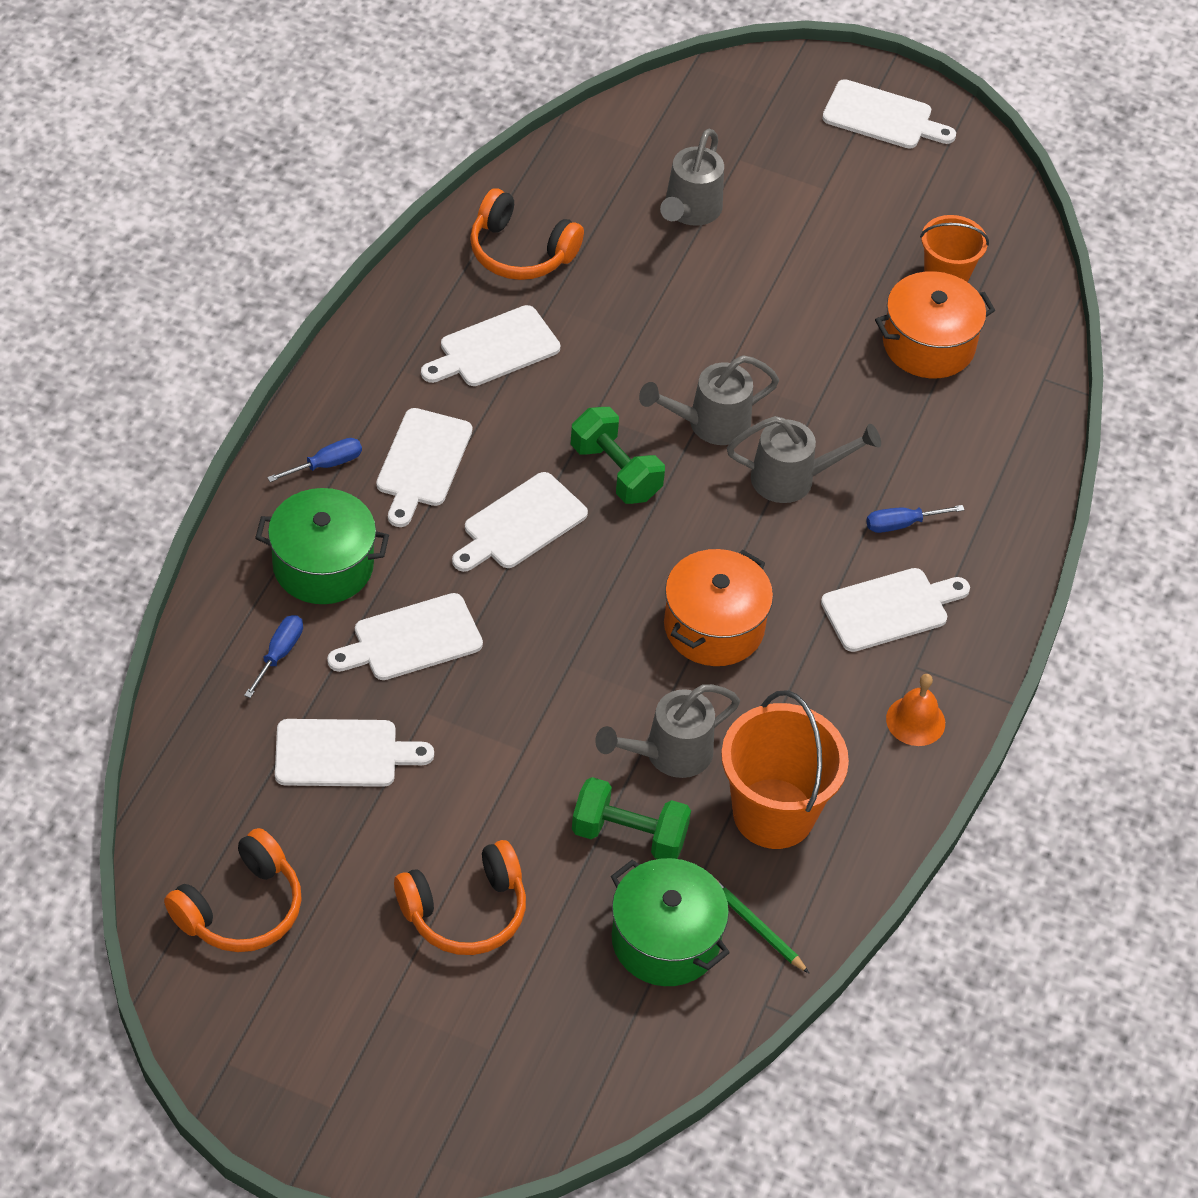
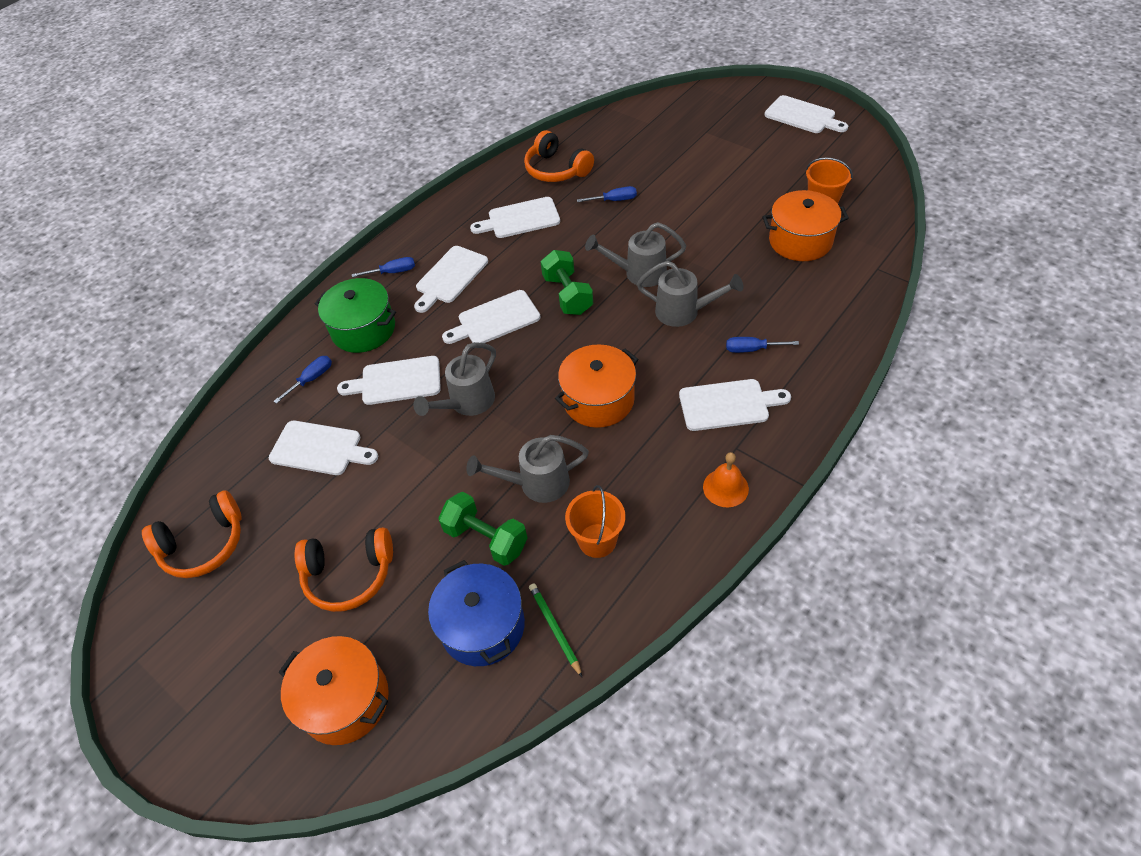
camera: 25 degrees right, 0 degrees up
(528, 1054) = (345, 700): none -> orange pot
(632, 301) = (614, 200): none -> blue screwdriver
(665, 940) = (482, 626): green pot -> blue pot
(690, 211) = (667, 156): grey watering can -> grey watering can (467, 403)
(773, 813) = (597, 540): orange bucket -> orange bucket, size x0.61

